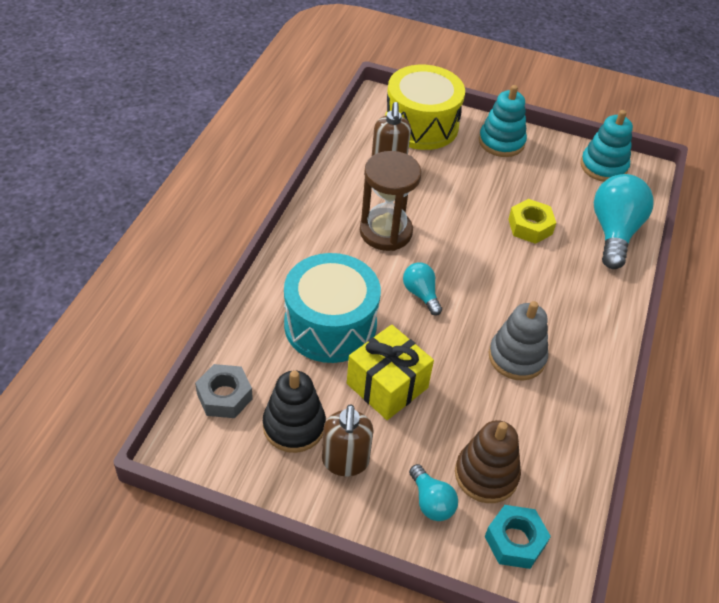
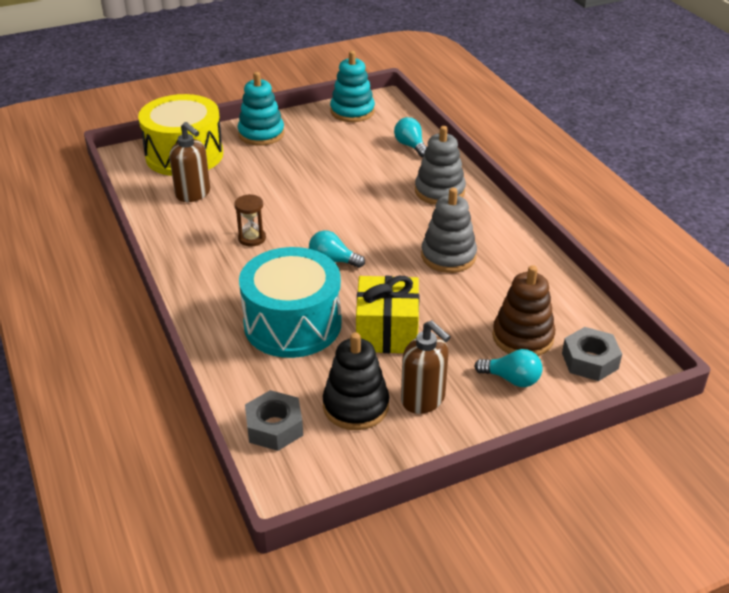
camera: 40 degrees left, 10 degrees down
(385, 232) = (252, 238): brown hourglass -> brown hourglass, size x0.50
(515, 541) = (589, 361): turquoise nut -> grey nut
(530, 226) = (352, 174): yellow nut -> none
(585, 292) = (439, 191): none -> grey stacking toy
(614, 232) = (410, 146): turquoise light bulb -> turquoise light bulb, size x0.52

